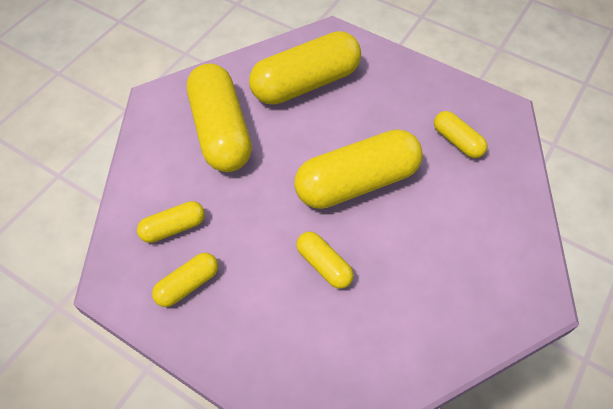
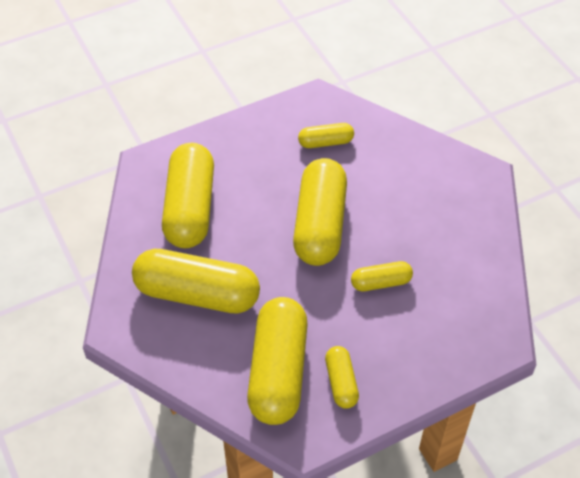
camera: 60 degrees left, 5 degrees down
(173, 228) = (278, 371): yellow capsule -> yellow capsule, size x2.04

